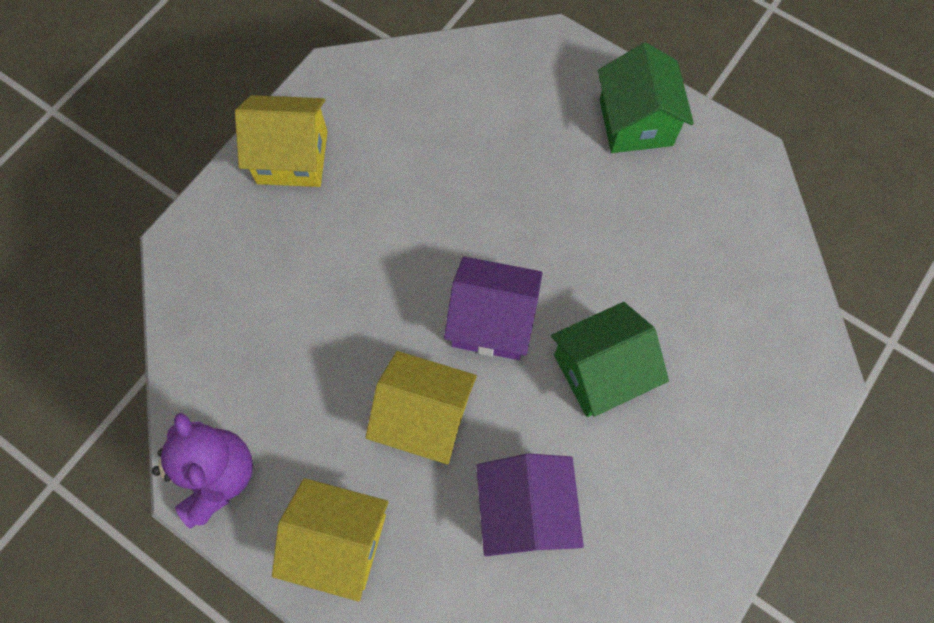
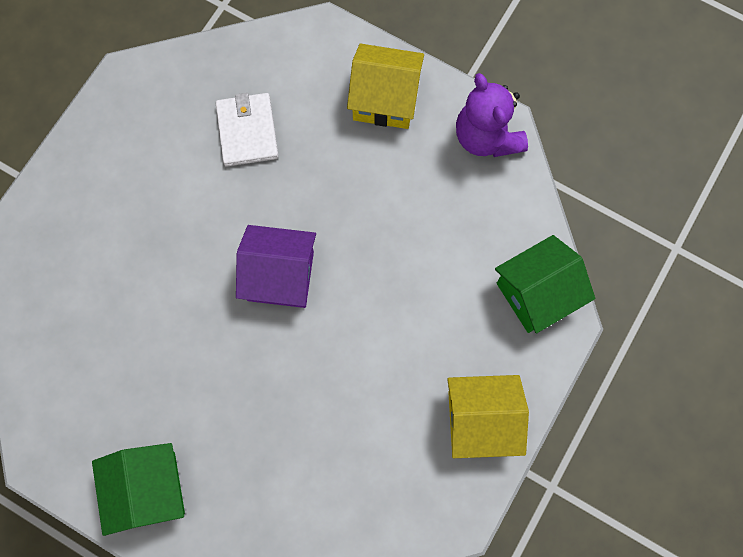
camera: 175 degrees right, 5 degrees up
(424, 417) = (330, 192): yellow house -> none
(525, 510) = (247, 131): purple house -> white wallet
(601, 371) = (188, 241): green house -> green house (536, 293)

